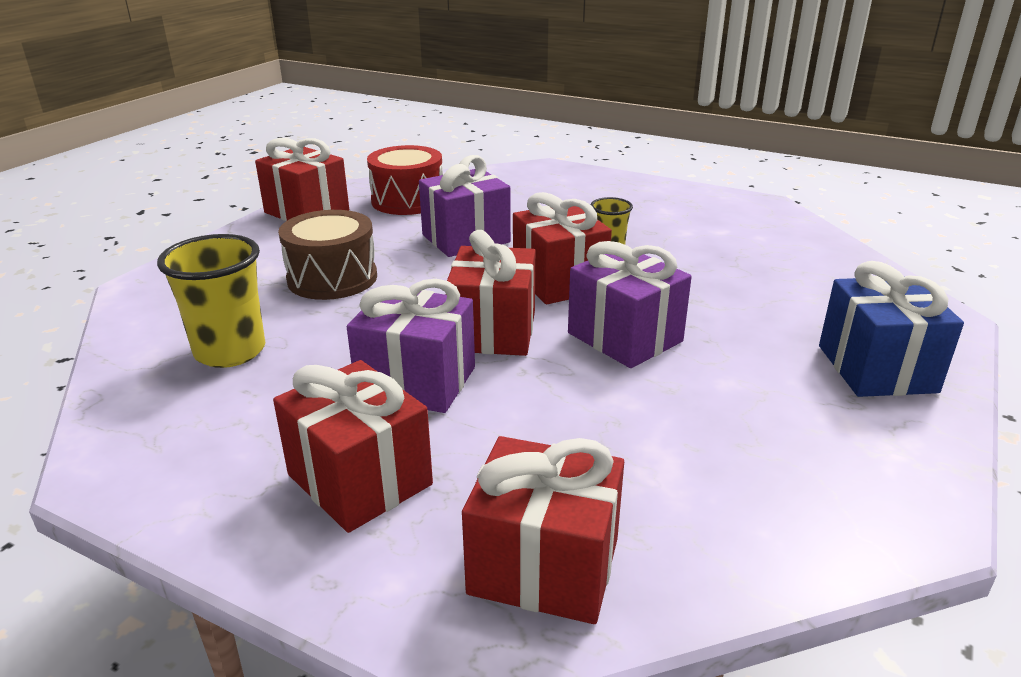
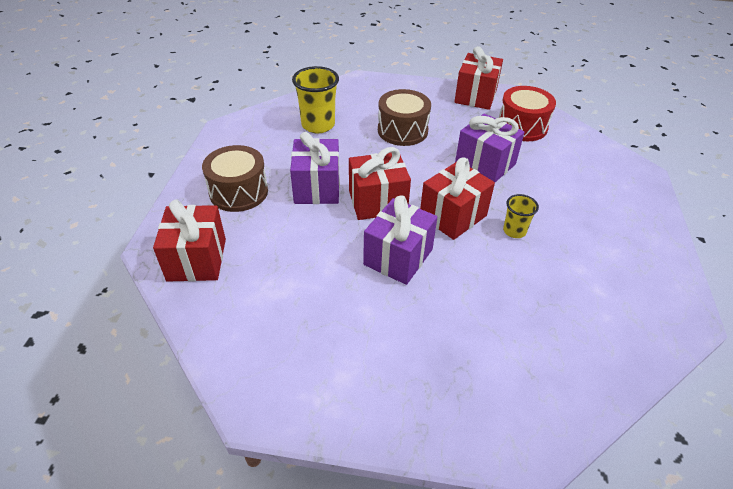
camera: 70 degrees right, 15 degrees up
(360, 479) = (238, 192): red gift -> brown drum
(876, 368) = (420, 394): blue gift -> none

